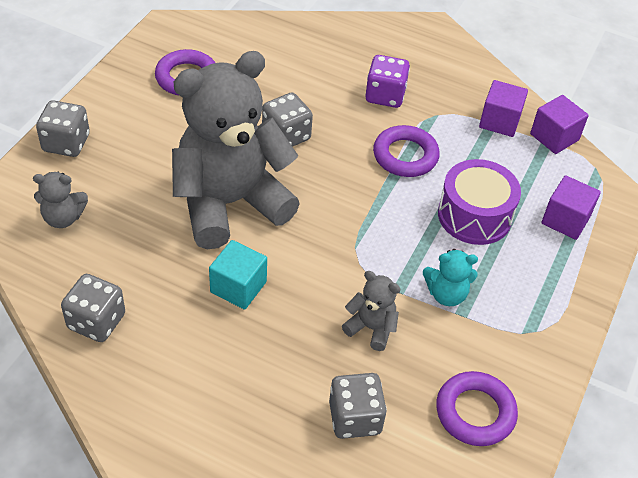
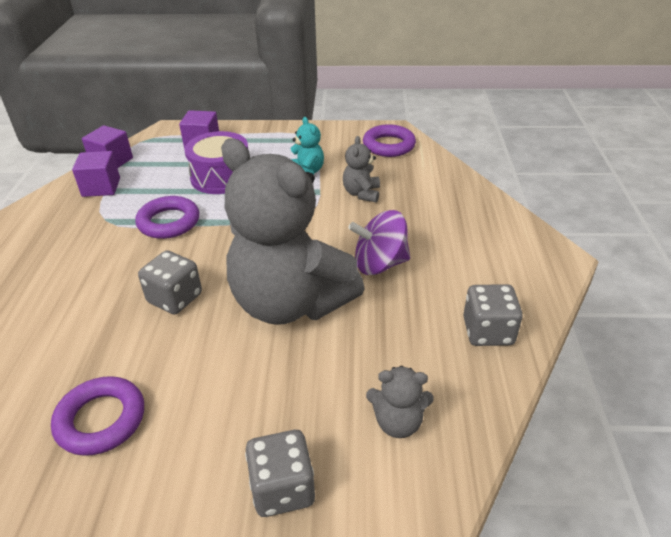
camera: 110 degrees left, 10 degrees down
(63, 218) = (398, 422): grey teddy bear -> grey teddy bear turned 120 degrees clockwise
(238, 287) = (379, 264): turquoise cube -> purple spinning top
(355, 418) = (436, 182): grey dice -> none
(385, 95) = (85, 254): purple dice -> none

